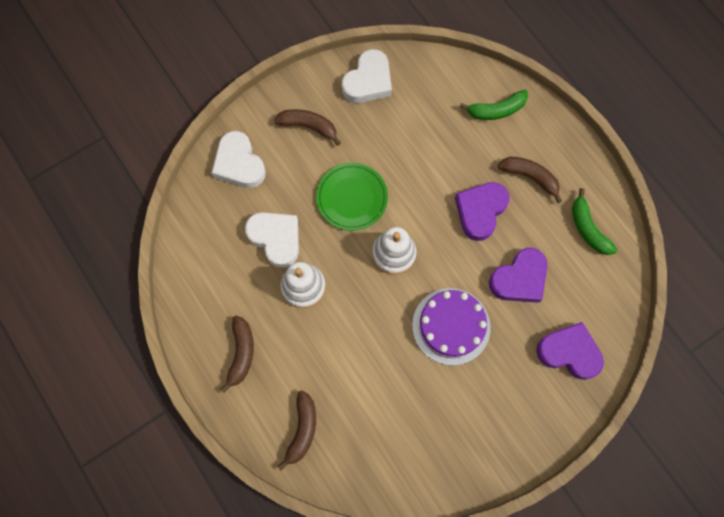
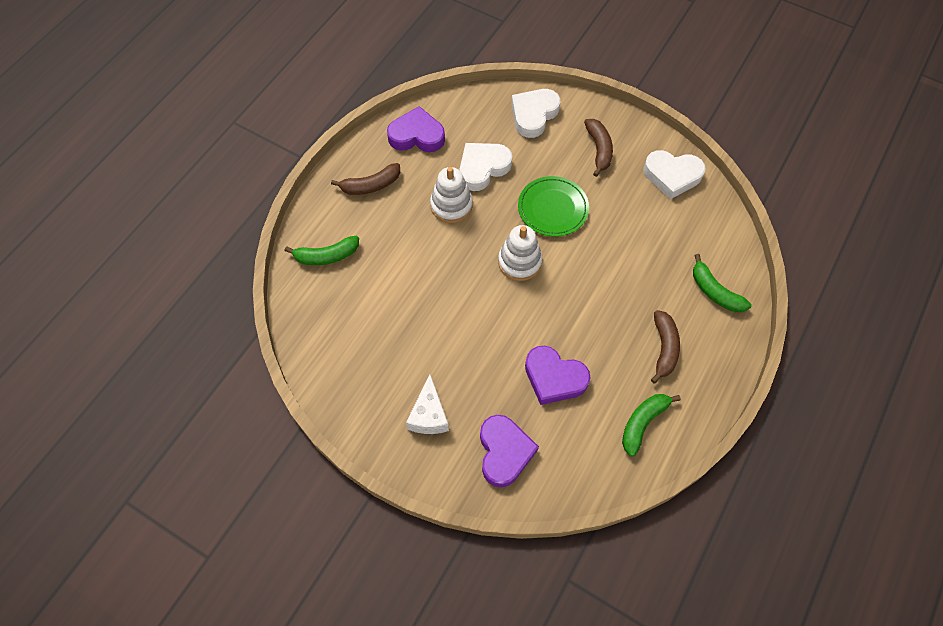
camera: 65 degrees right, 10 degrees down
(276, 239) = (483, 168): white heart -> white heart turned 150 degrees counterclockwise
(302, 430) = (326, 256): brown banana -> green banana
(451, 326) = (476, 336): purple cake -> none
(480, 211) = (602, 317): purple heart -> purple heart (417, 135)
(509, 401) = (429, 415): none -> white cheese

